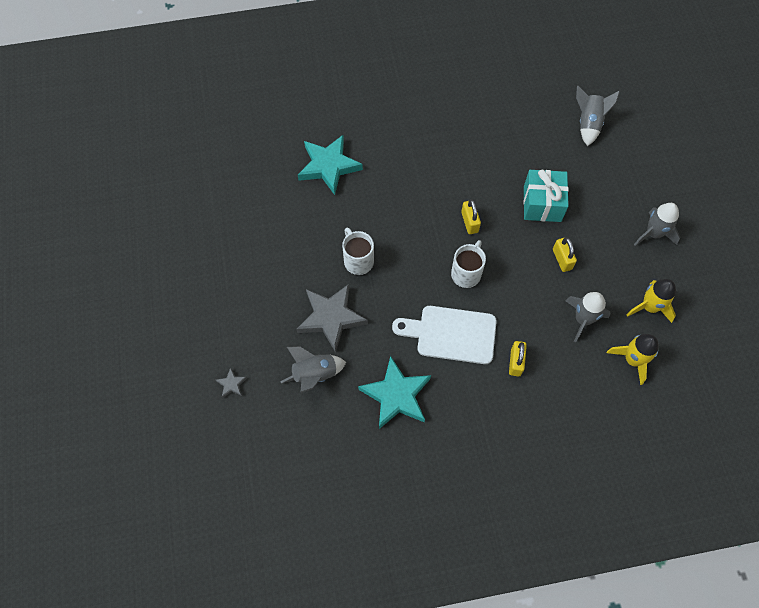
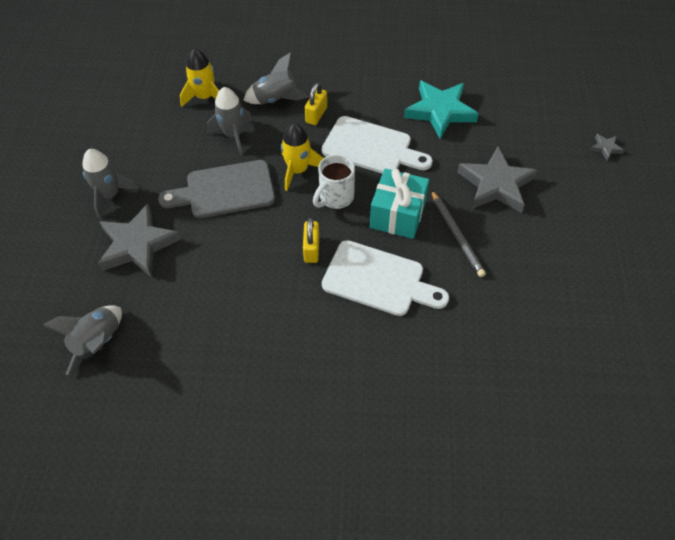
camera: 165 degrees left, 10 degrees down
(315, 375) = (519, 140): grey rocket -> grey rocket (276, 99)
(328, 166) = (477, 360): turquoise star -> none
(358, 260) = (456, 234): white mug -> grey pencil
(410, 209) = (378, 280): none -> white cutting board
(542, 204) = (215, 252): turquoise gift -> turquoise gift (397, 215)
(562, 259) = (224, 190): yellow padlock -> grey cutting board
(605, 196) = (137, 245): none -> grey star
(649, 307) = (161, 133): yellow rocket -> yellow rocket (298, 170)

